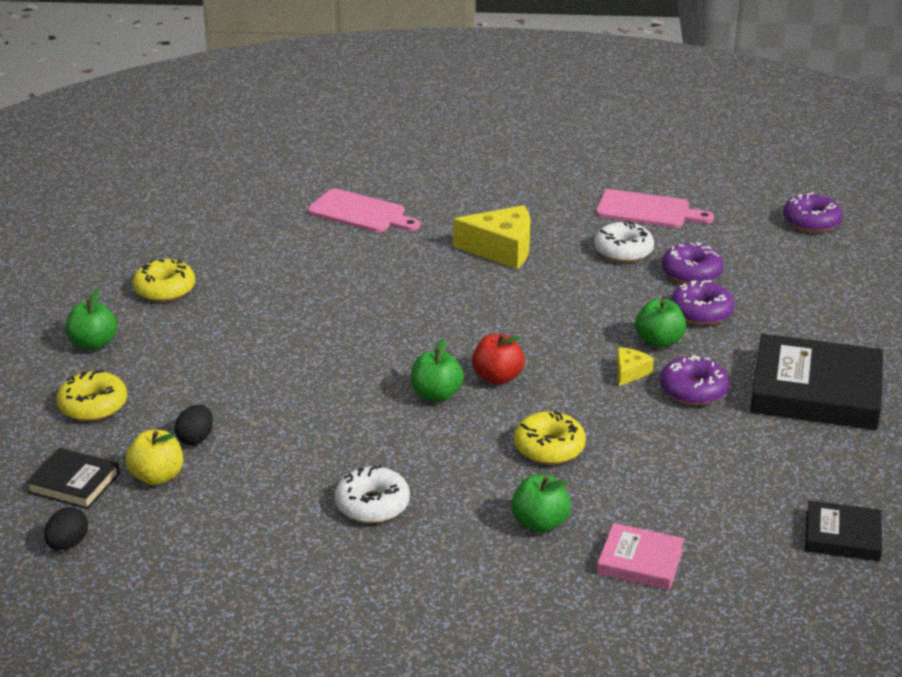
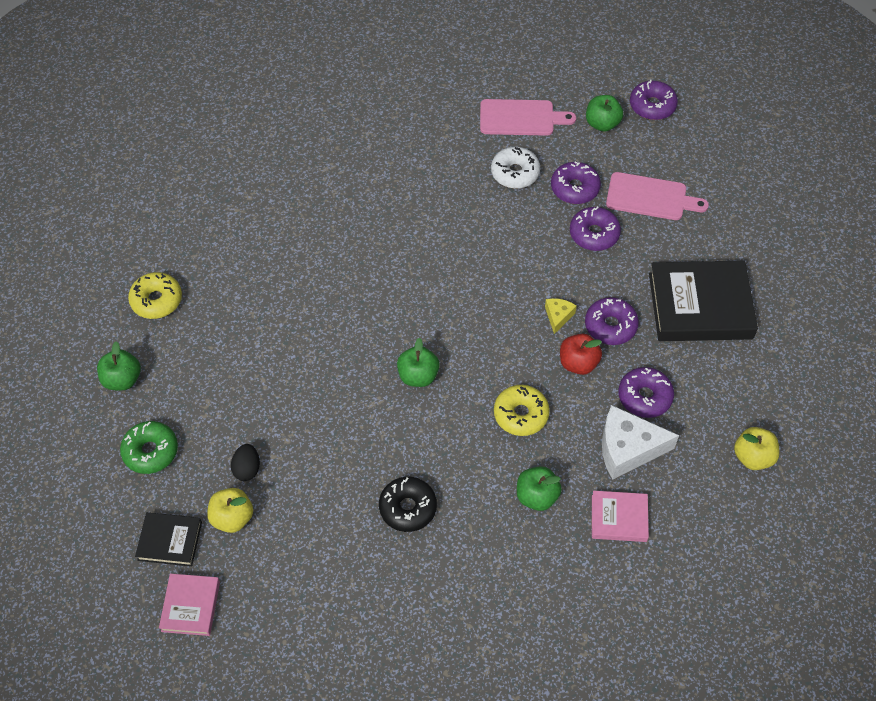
camera: 15 degrees left, 25 degrees up
(68, 544) = (191, 606): black egg -> pink book
(93, 406) = (150, 451): yellow donut -> green donut
(360, 213) = (287, 169): pink cutting board -> pink cutting board (650, 197)
(372, 505) = (408, 508): white donut -> black donut
(497, 377) = (459, 345): red apple -> red apple (578, 363)
(501, 249) = (417, 191): yellow cheese -> none
(659, 341) = (570, 275): green apple -> green apple (602, 124)
(676, 500) = (628, 448): none -> white cheese
(715, 458) = (644, 397): none -> purple donut
(842, 536) = (753, 457): black book -> yellow apple

